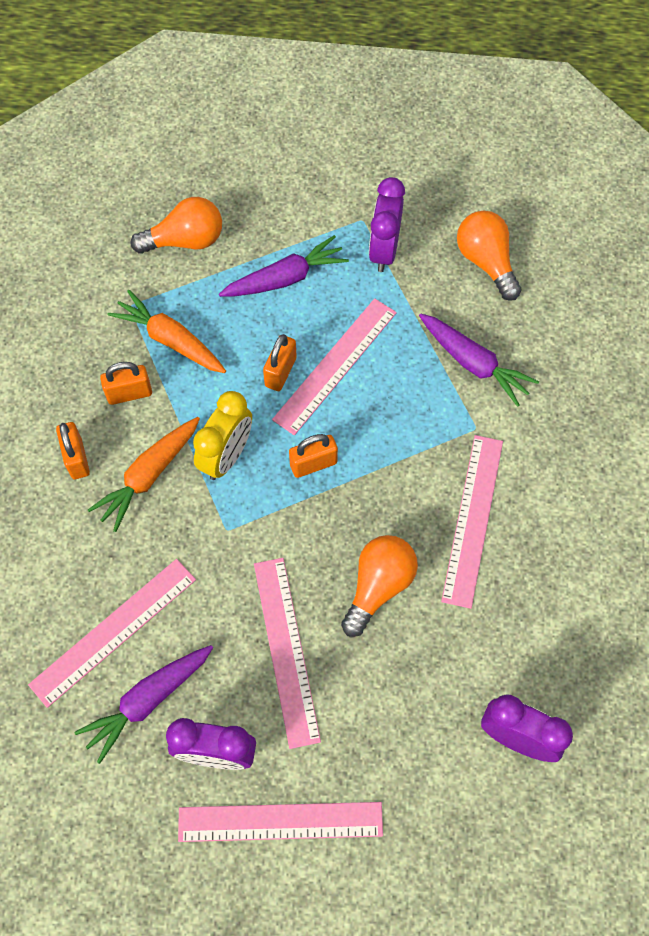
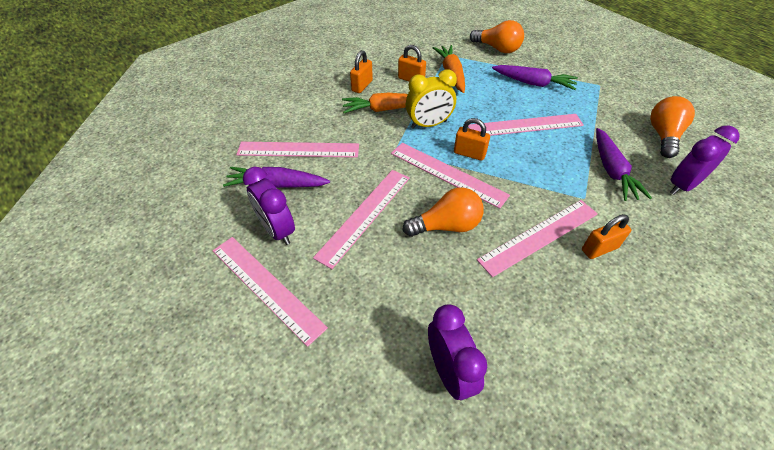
camera: 45 degrees right, 15 degrees down
(280, 372) = (492, 112): orange padlock -> orange padlock (599, 249)
(317, 515) = (447, 174): none -> pink ruler
(384, 250) = (601, 101): purple clock -> purple clock (682, 185)

